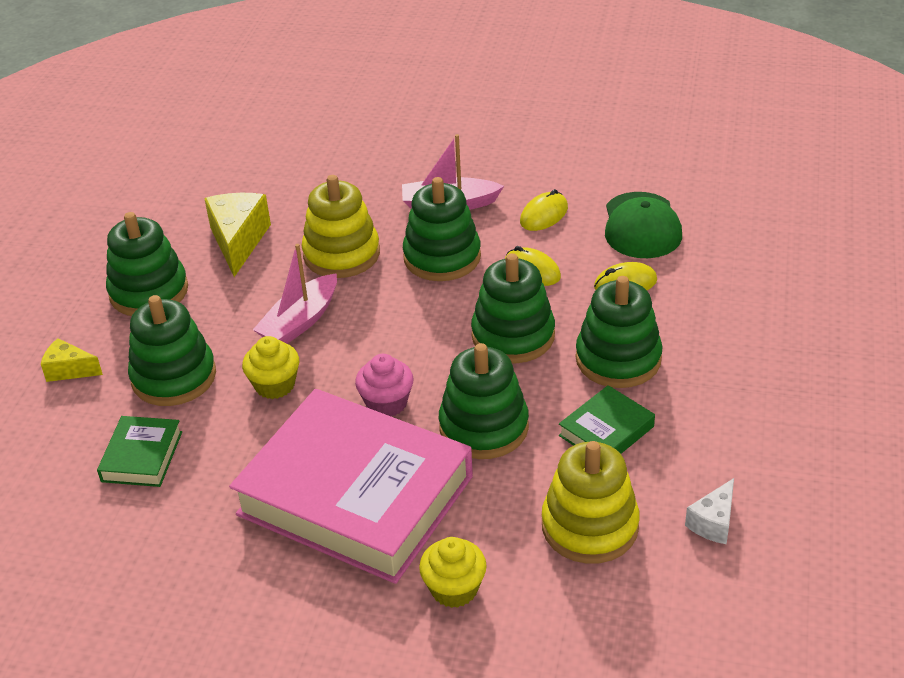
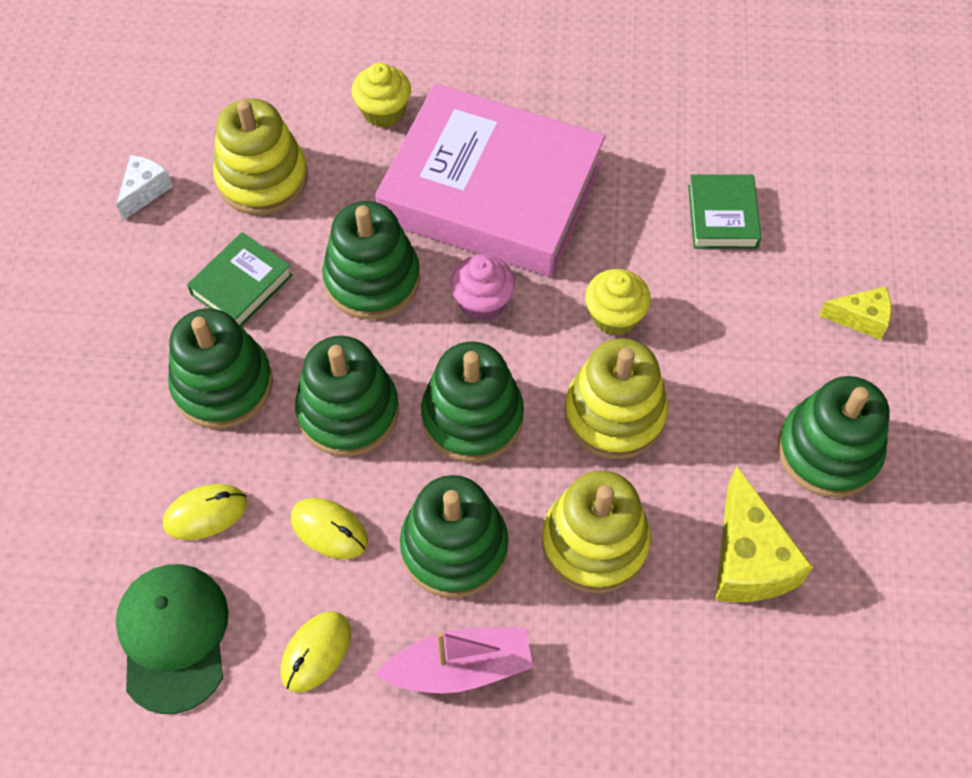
camera: 170 degrees right, 20 degrees up
(174, 377) = (734, 318): green stacking toy -> green stacking toy (472, 417)
(300, 322) = (614, 414): pink boat -> yellow stacking toy

